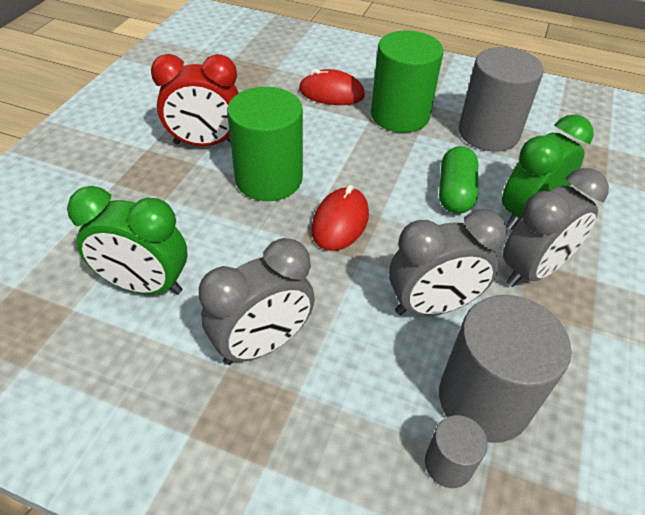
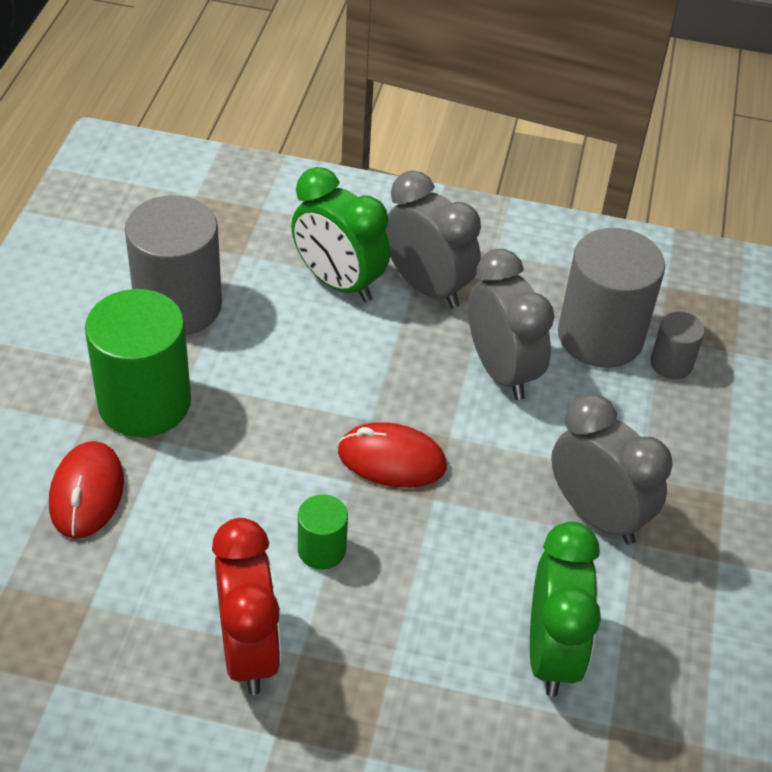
camera: 100 degrees left, 0 degrees up
(269, 179) = (321, 549): green cylinder -> green cylinder, size x0.49
(455, 193) = (312, 345): green capsule -> none

